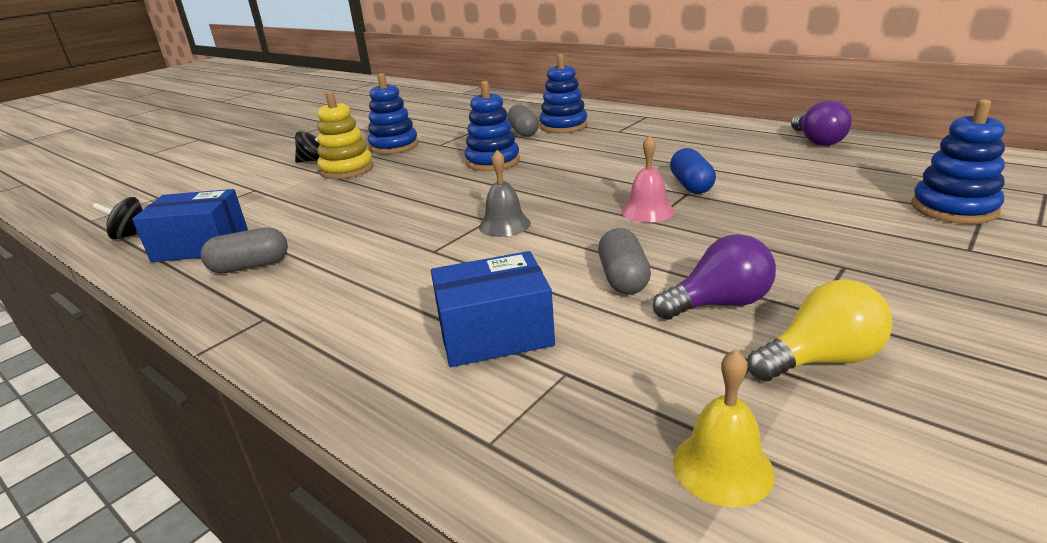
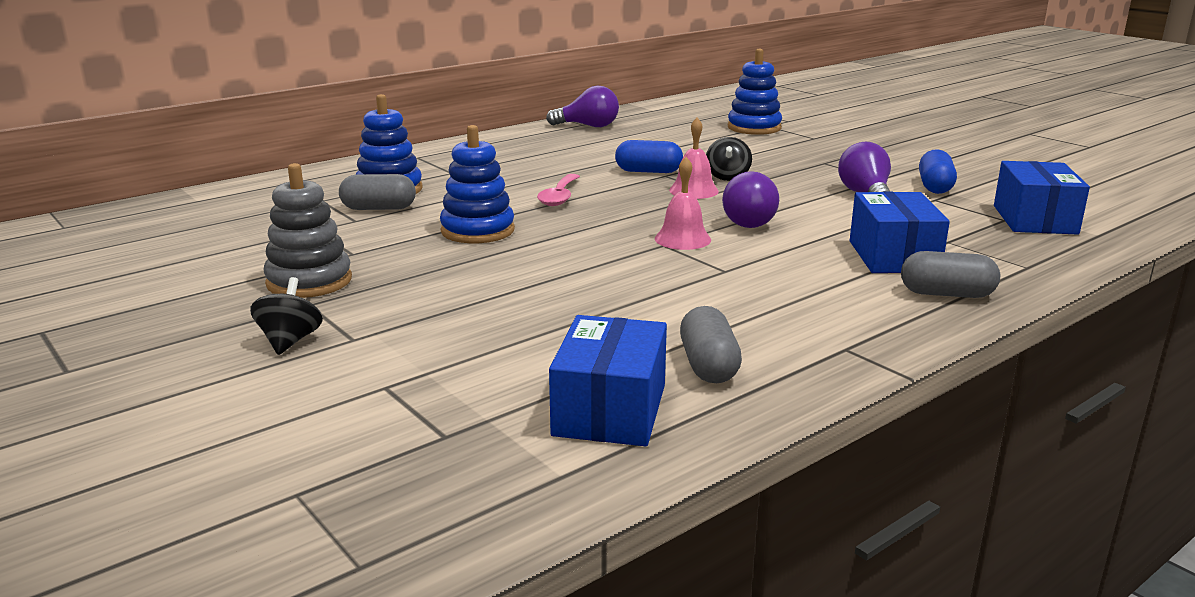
camera: 80 degrees left, 5 degrees down
(132, 235) = (509, 487): black spinning top -> black spinning top (727, 177)
(347, 170) = (382, 314): yellow stacking toy -> none
(394, 146) = (309, 281): blue stacking toy -> grey stacking toy
(504, 225) = (682, 239): grey bell -> pink bell
(569, 245) = (747, 221): none -> purple light bulb
(586, 169) = (559, 196): none -> pink spoon
(623, 278) = (818, 212): grey capsule -> grey capsule (946, 294)
(722, 467) = (1034, 219): yellow bell -> blue box
(820, 359) = (935, 187): yellow light bulb -> blue capsule

